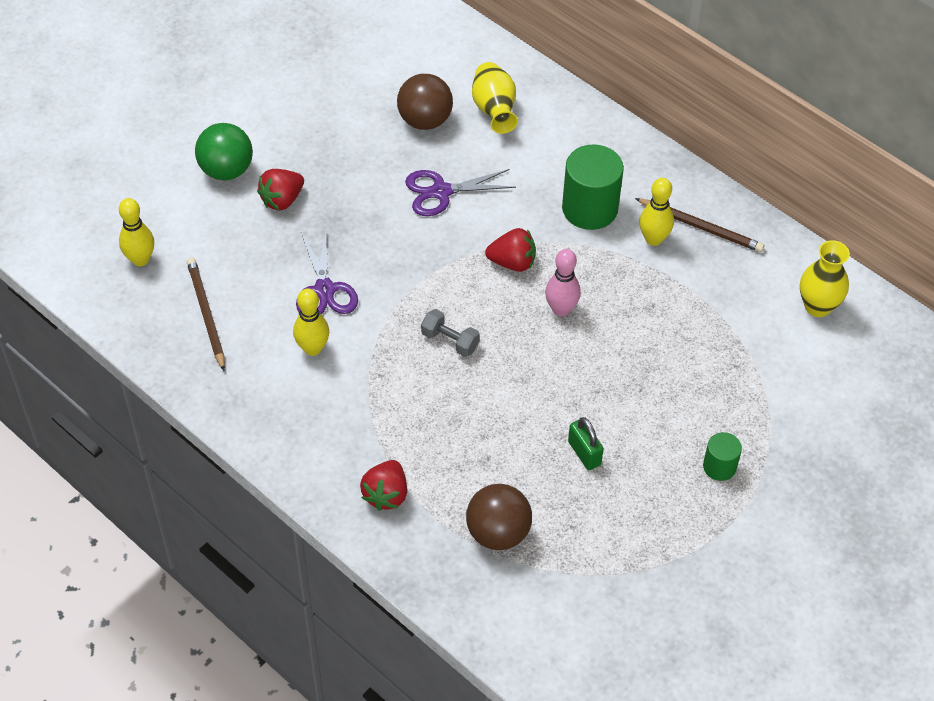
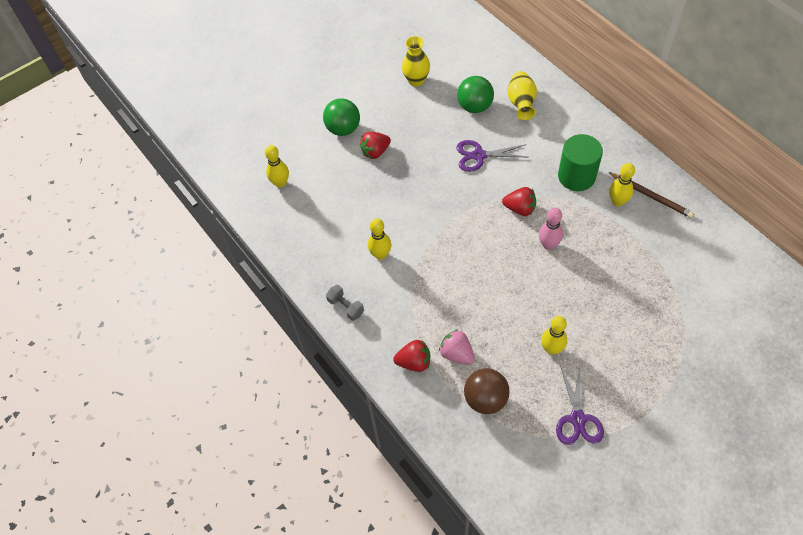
camera: 15 degrees right, 5 degrees up
(206, 314) = (316, 224): brown pencil -> none
(324, 290) = (394, 215): purple scissors -> purple scissors (577, 419)
(386, 494) = (414, 362): red strawberry -> red strawberry turned 120 degrees counterclockwise
(425, 120) = (475, 106): brown ball -> green ball
(447, 475) = (456, 354): none -> pink strawberry
(450, 341) = (471, 259): grey dumbbell -> grey dumbbell (346, 307)
(584, 453) = (551, 349): green padlock -> yellow bowling pin
(719, 467) = (645, 370): green cylinder -> none
(817, 306) = (727, 261): yellow vase -> yellow vase (416, 80)

